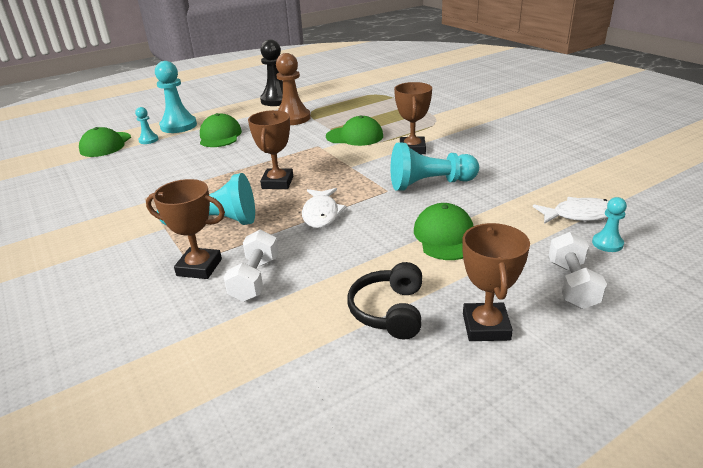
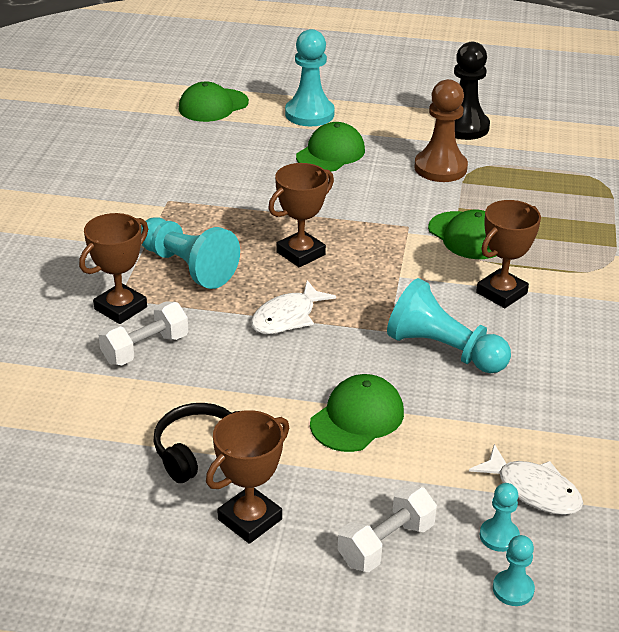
camera: 40 degrees right, 5 degrees up
(148, 140) = (257, 120): turquoise pawn -> turquoise pawn (513, 589)
(199, 267) = (120, 308): brown trophy -> brown trophy turned 75 degrees clockwise

